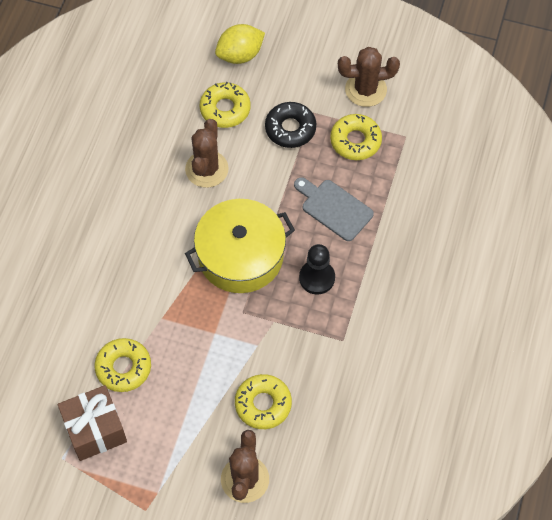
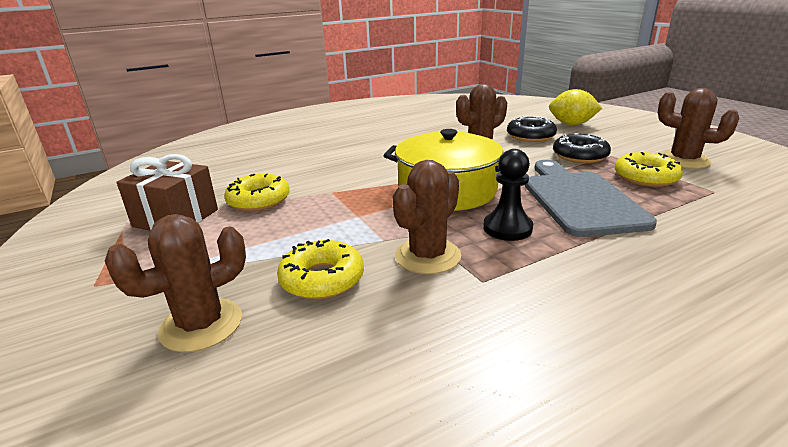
camera: 45 degrees right, 35 degrees down
(225, 109) = (530, 136): yellow donut -> black donut
(297, 341) = (428, 256): none -> brown cactus
(334, 208) = (579, 200): grey cutting board -> grey cutting board, size x1.55

